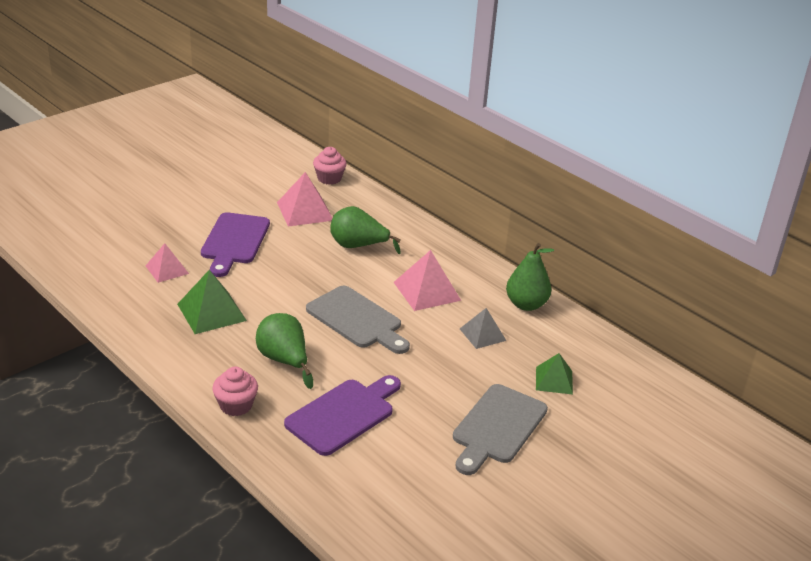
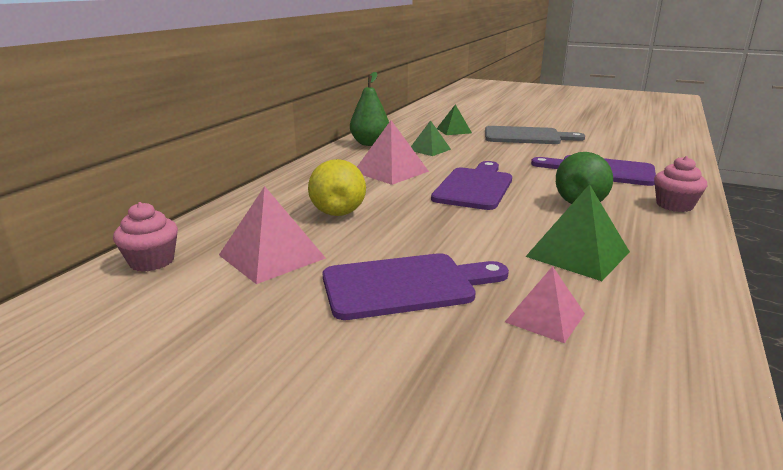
camera: 110 degrees left, 10 degrees down
(357, 320) = (475, 187): grey cutting board -> purple cutting board
(358, 246) = (338, 209): green pear -> yellow pear
(482, 334) = (429, 149): grey pyramid -> green pyramid

